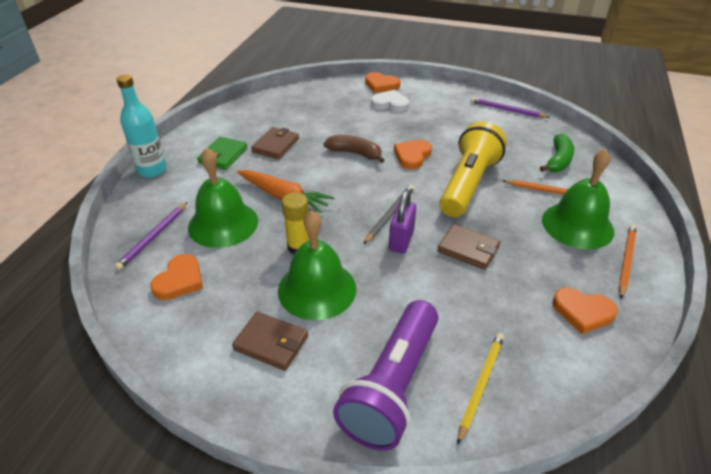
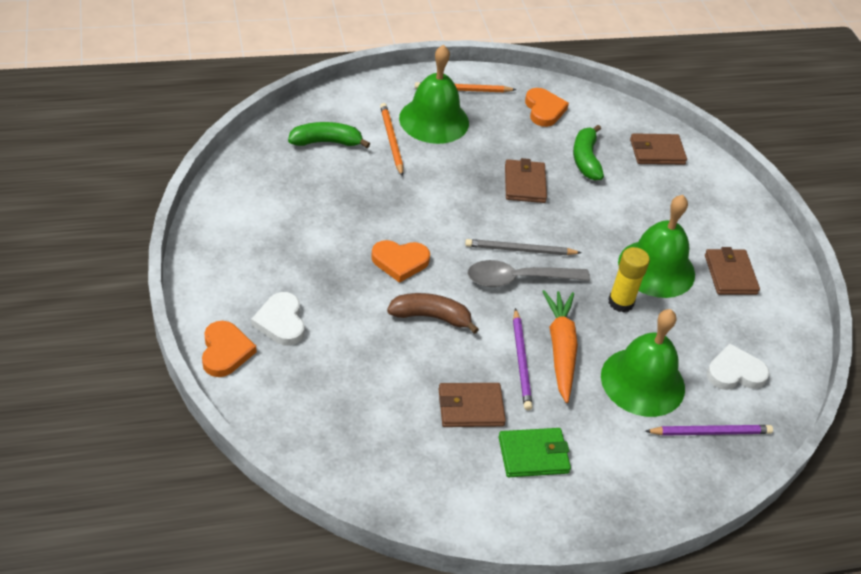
camera: 125 degrees left, 5 degrees up
(152, 170) = (620, 518): turquoise bottle -> none
(180, 280) = (735, 372): orange heart -> white heart
(355, 153) = (431, 317): brown banana -> brown banana turned 105 degrees clockwise
(361, 202) = (519, 279): none -> grey spoon
(393, 386) = (699, 194): purple flashlight -> none
(401, 240) = (550, 231): purple padlock -> none
(468, 184) = (422, 203): yellow flashlight -> none
(480, 385) = (657, 152): yellow pencil -> brown wallet
(488, 309) = (585, 159): none -> green banana
(507, 110) = (228, 199): purple pencil -> purple pencil (521, 361)

